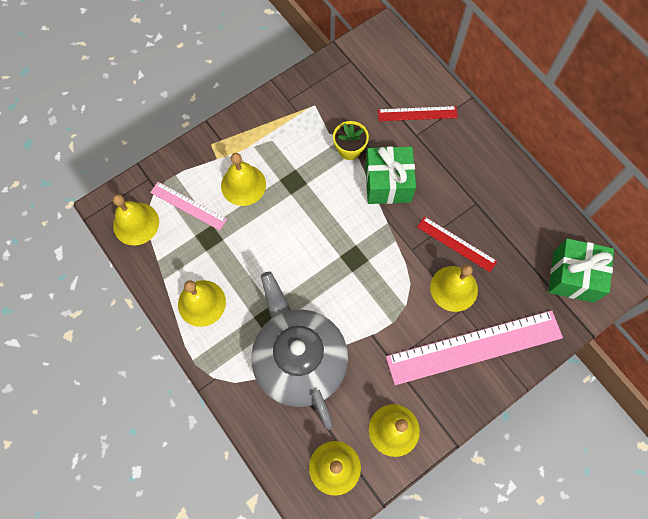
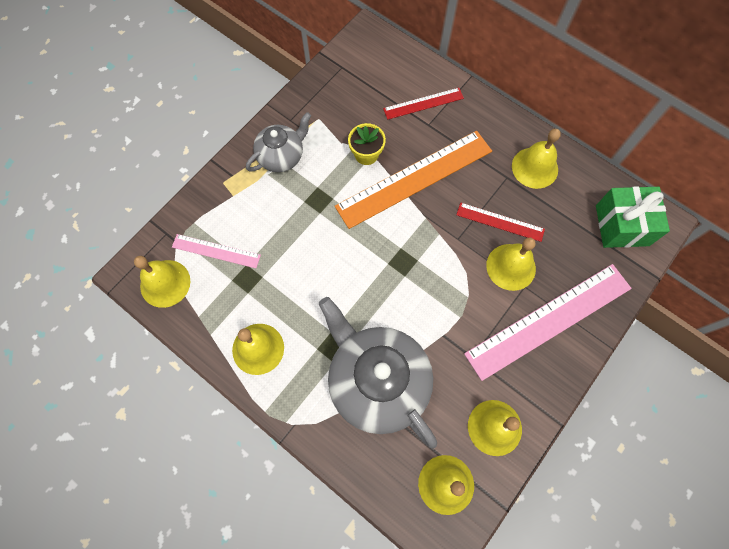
camera: 15 degrees left, 0 degrees up
(243, 185) = (268, 215): yellow bell -> yellow bell (535, 167)
(270, 133) = (281, 156): none -> grey teapot
(388, 183) = (414, 178): green gift -> orange ruler

